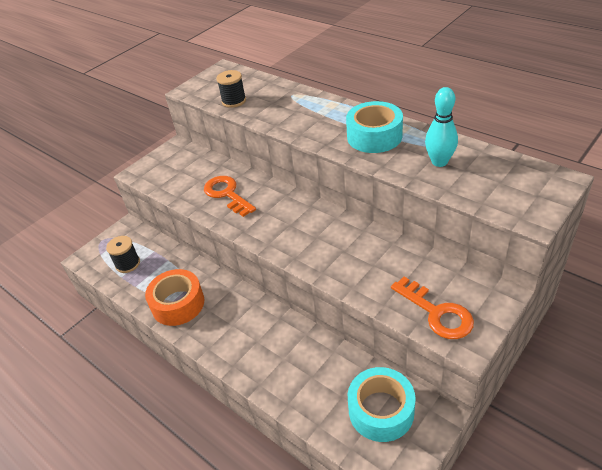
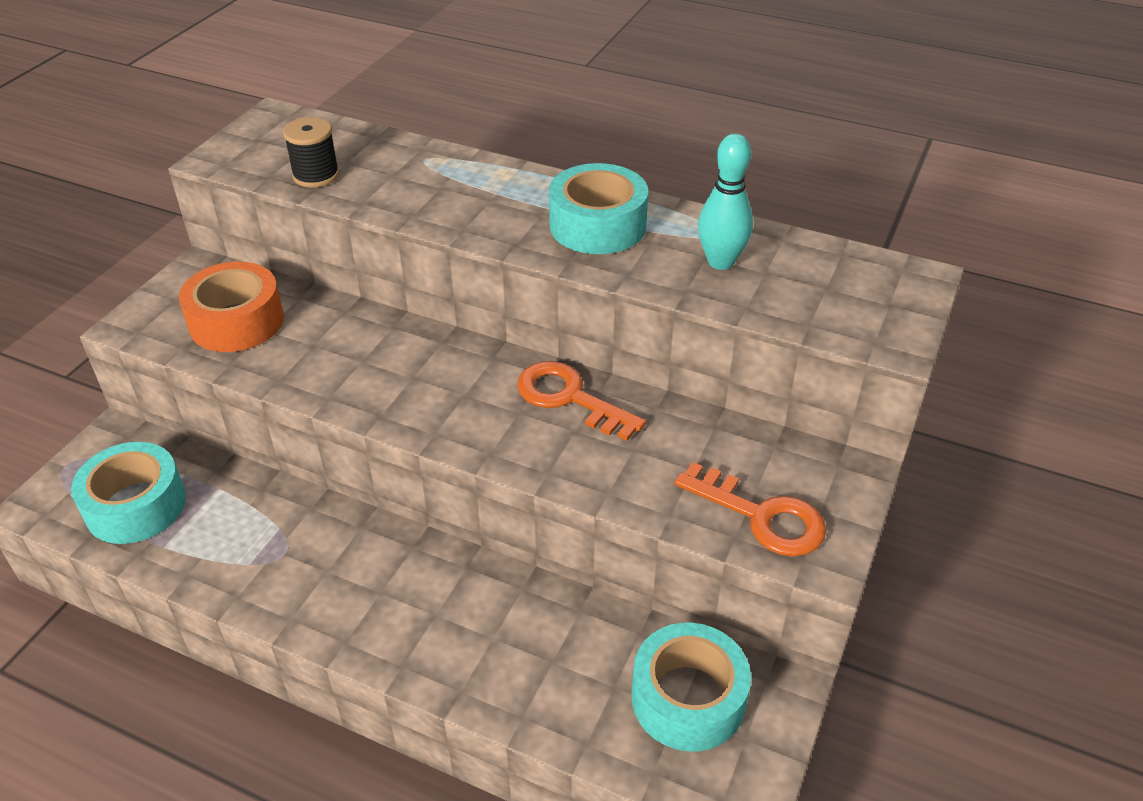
camera: 20 degrees left, 0 degrees up
(128, 264) = (136, 505): black spool -> turquoise tape
(178, 304) = (262, 568): orange tape -> orange tape (236, 321)
(227, 194) = (328, 350): orange key -> orange key (570, 398)

